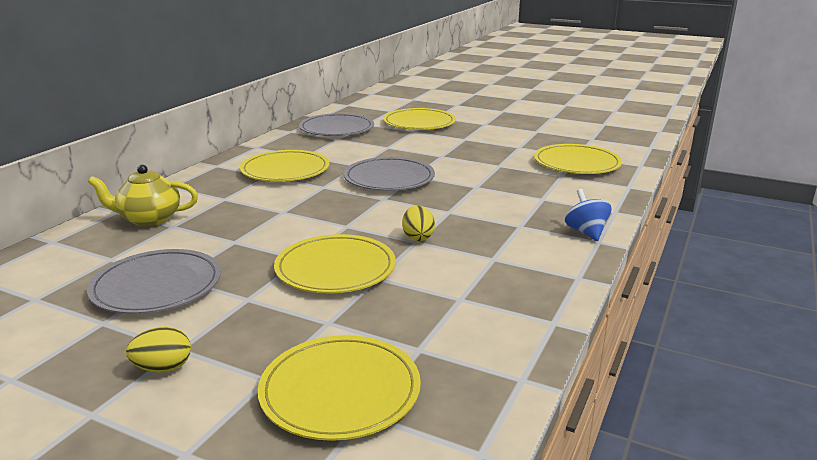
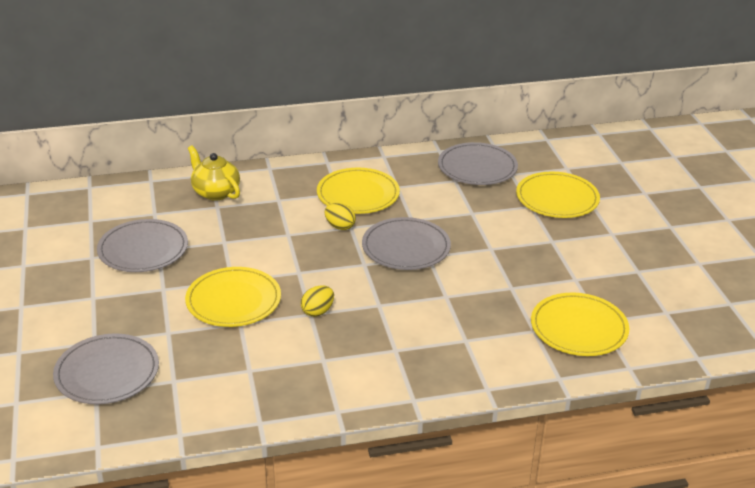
camera: 50 degrees right, 10 degrees up
(163, 368) = (72, 303): yellow egg -> yellow egg (340, 226)
(340, 391) = (107, 373): yellow plate -> grey plate
(586, 232) = (423, 387): blue spinning top -> none

